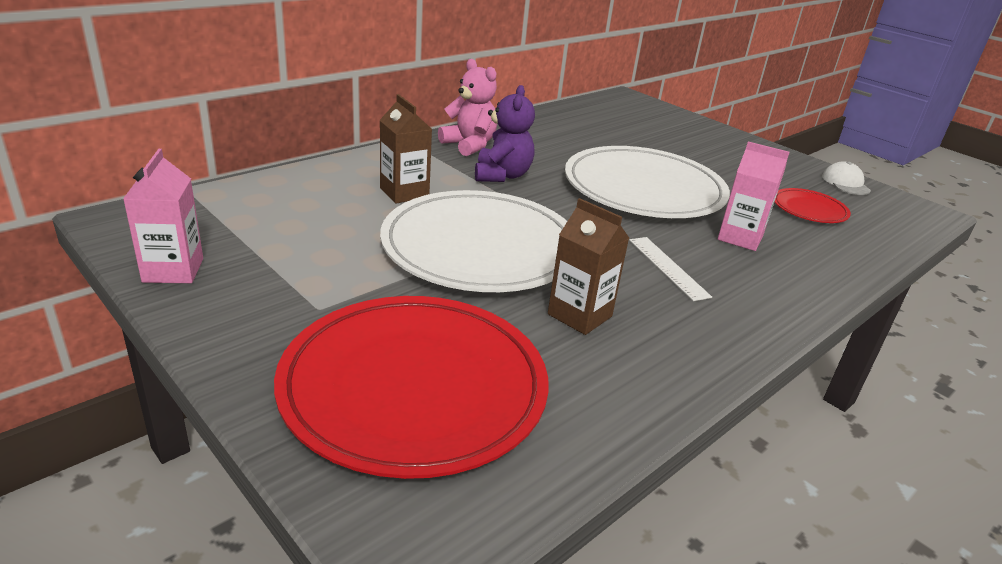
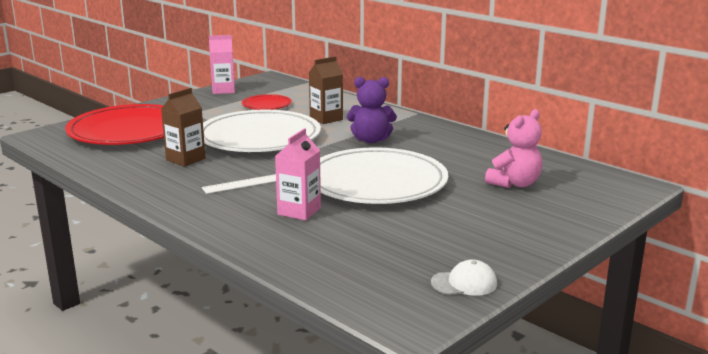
camera: 90 degrees right, 10 degrees down
(469, 145) = (421, 130): pink teddy bear -> pink teddy bear (515, 184)
(809, 209) = (374, 249): red plate -> red plate (266, 105)

